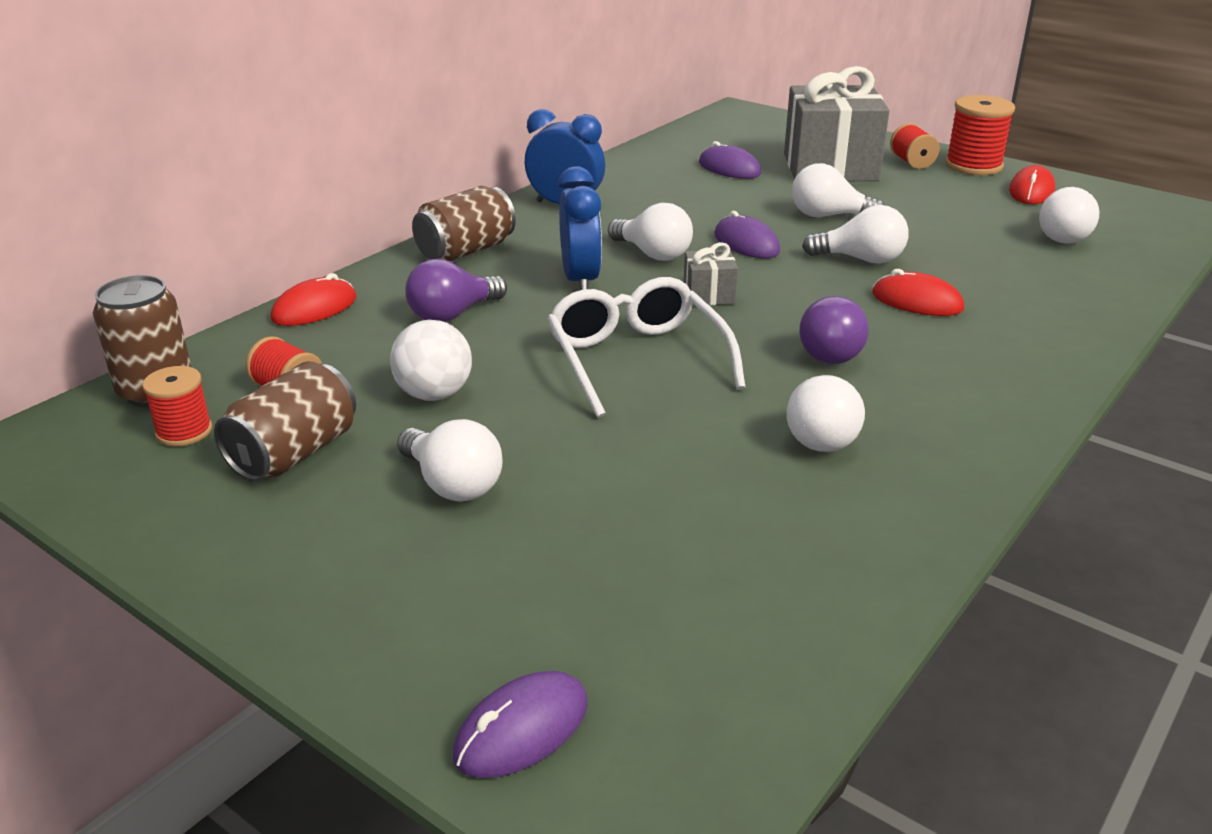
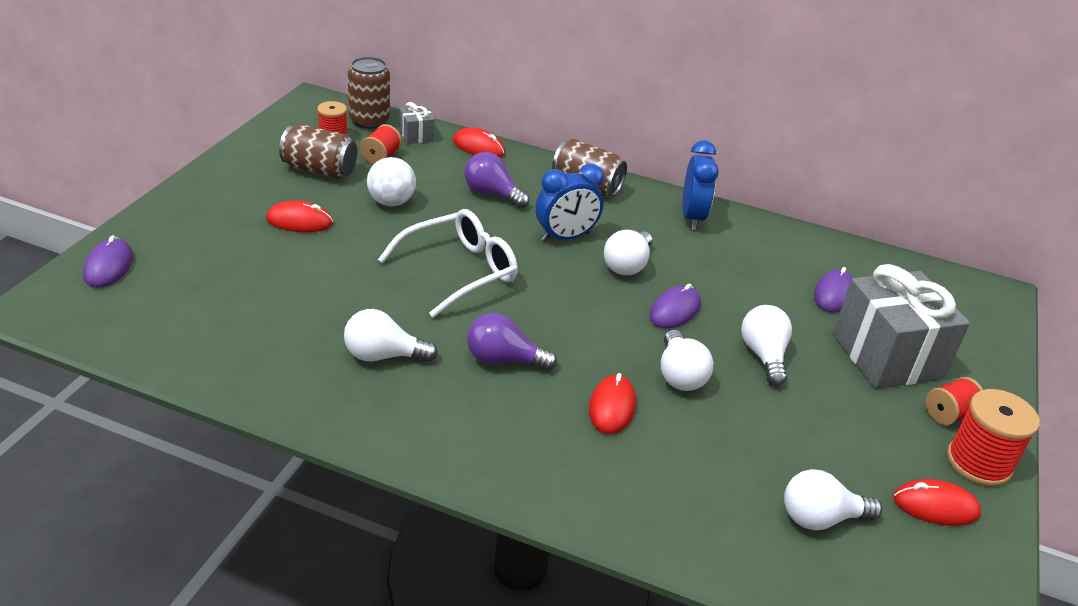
camera: 70 degrees right, 5 degrees up
(452, 484) = (299, 221): white light bulb -> red mouse
(522, 730) = (108, 266): purple mouse -> purple mouse turned 60 degrees clockwise
(709, 295) = (570, 296): grey gift -> grey gift (416, 135)

